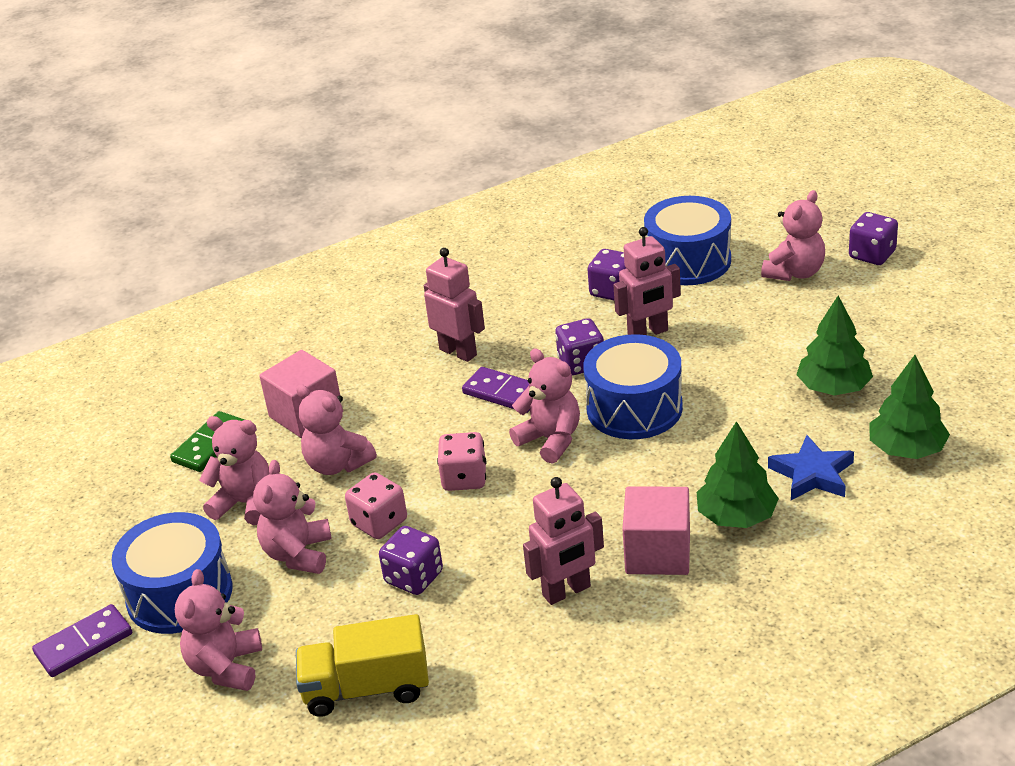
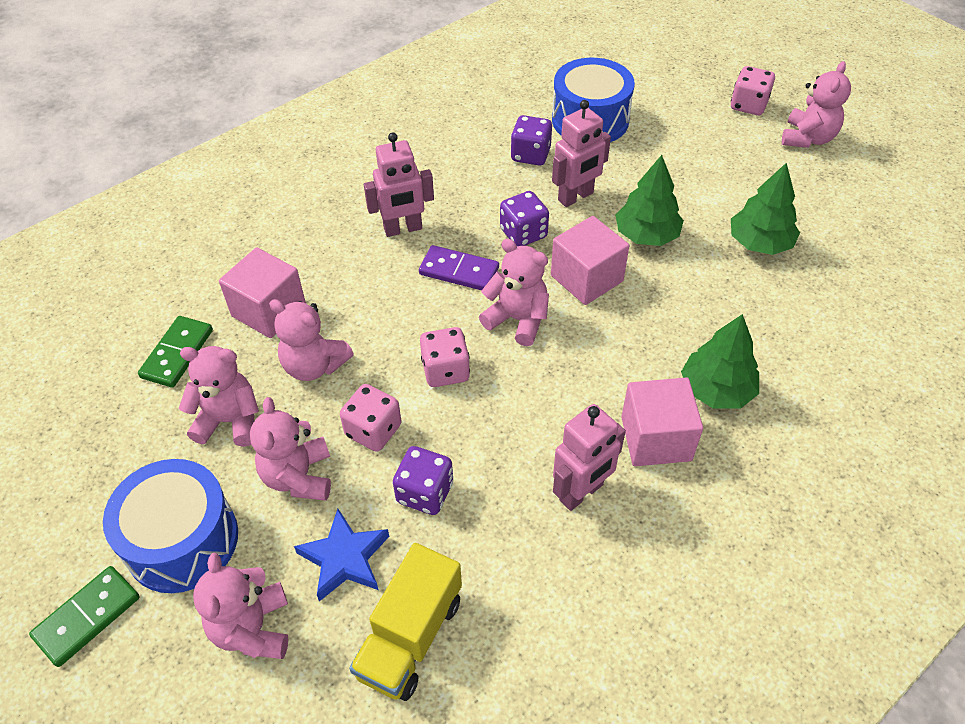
camera: 15 degrees left, 15 degrees up
(84, 644) = (87, 617): purple domino -> green domino
(367, 688) = (410, 637): yellow truck -> yellow truck turned 45 degrees counterclockwise
(458, 352) = (403, 229): pink robot -> pink robot turned 135 degrees clockwise
(634, 408) = (586, 278): blue drum -> pink cube
(794, 273) = (688, 127): pink teddy bear -> pink teddy bear (807, 138)
(812, 474) = (770, 336): blue star -> blue star (344, 558)
(872, 255) = (748, 105): purple dice -> pink dice
(907, 449) = (845, 303): green tree -> green tree (646, 235)

